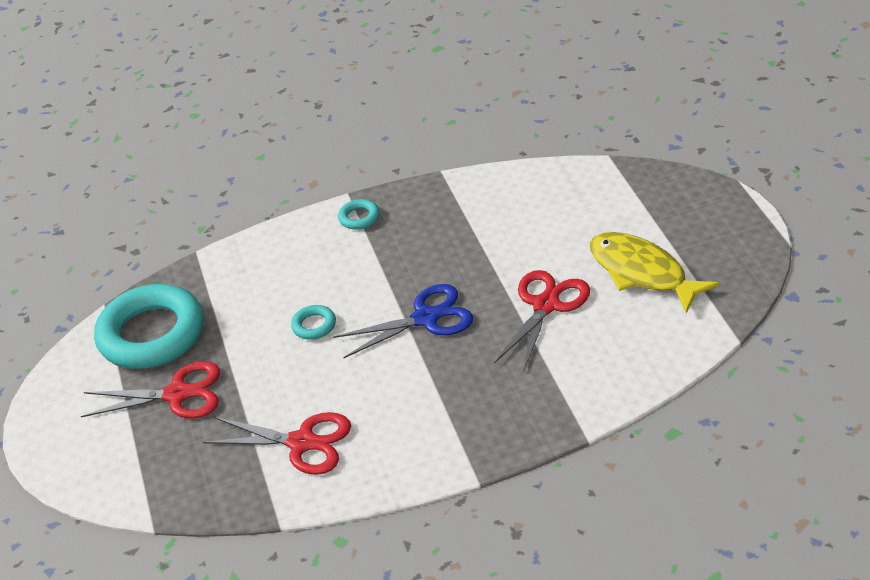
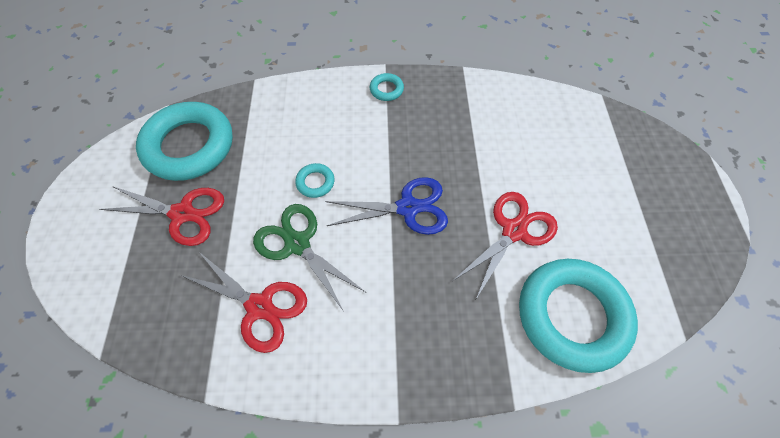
camera: 10 degrees right, 20 degrees up
(318, 382) = (297, 244): none -> green scissors
(624, 356) = (571, 316): none -> turquoise ring
(642, 272) = (607, 225): yellow fish -> none

